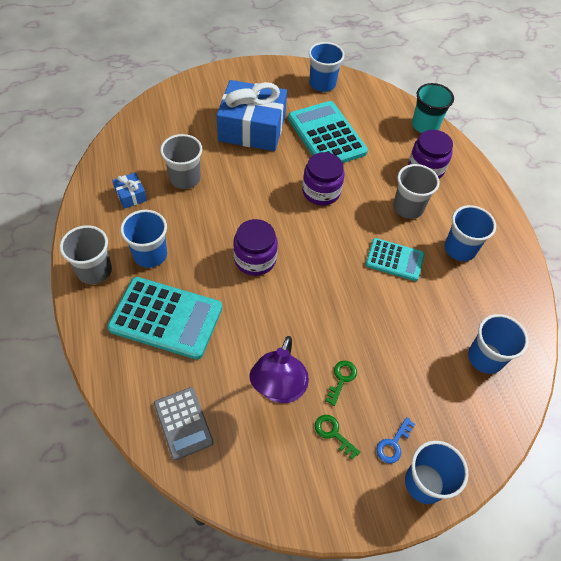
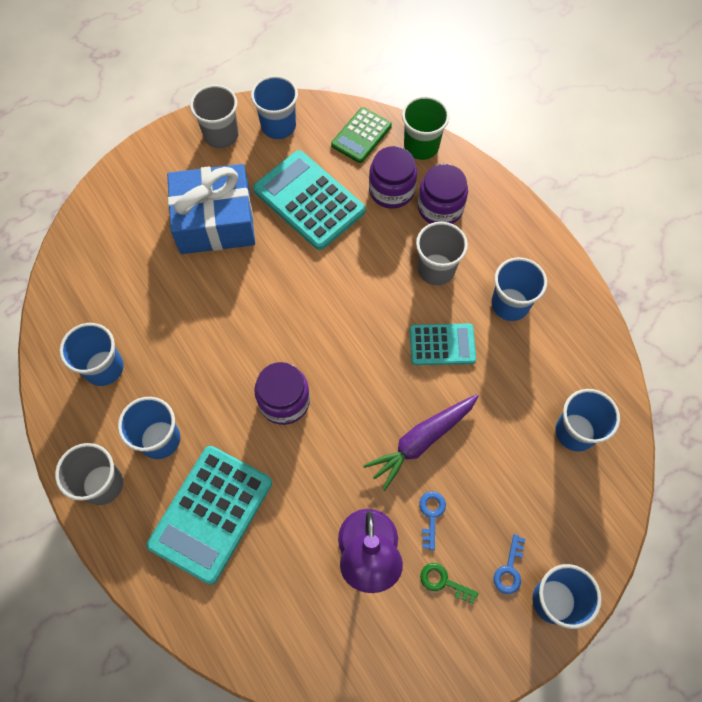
camera: 15 degrees left, 10 degrees up
(131, 195) = (104, 368): blue gift -> blue cup
(166, 318) = (211, 513): turquoise calculator -> turquoise calculator turned 120 degrees clockwise
(183, 423) = (279, 632): grey calculator -> none
(185, 178) = (160, 321): grey cup -> grey cup (221, 135)
(321, 192) = (329, 283): purple jar -> purple jar (391, 190)
(341, 379) = (431, 515): green key -> blue key
(353, 322) = (421, 441): none -> purple carrot
(381, 106) = (361, 135): none -> green calculator
(425, 125) = (421, 146): turquoise cup -> green cup

